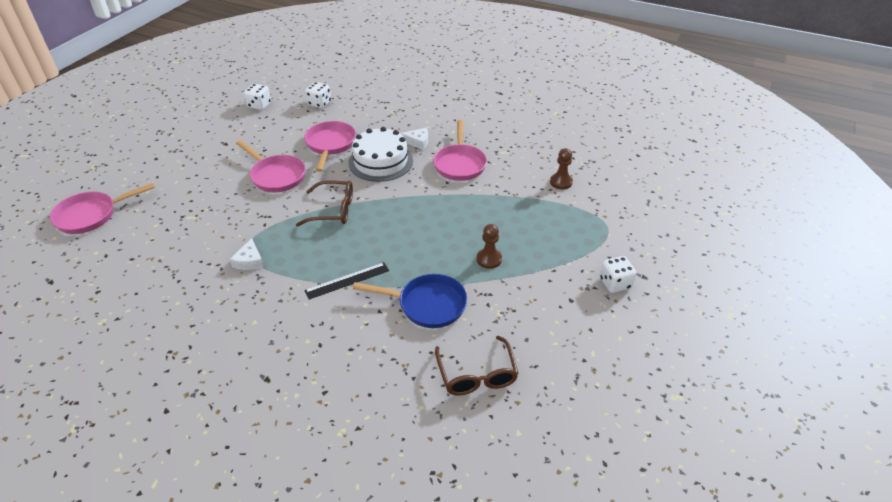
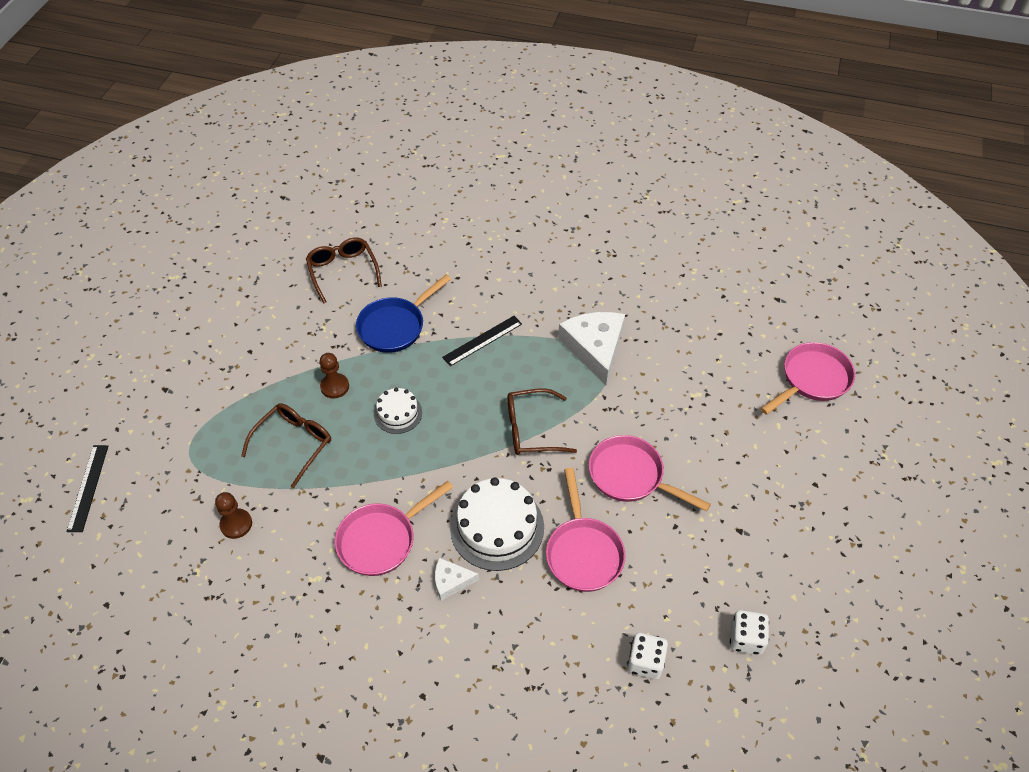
camera: 170 degrees right, 10 degrees up
(249, 261) = (594, 348): white cheese -> white cheese, size x1.99
(427, 305) = (395, 326): blue pan -> blue pan turned 45 degrees counterclockwise
(436, 233) = (398, 413): none -> white cake
(459, 164) = (381, 540): pink pan -> pink pan turned 120 degrees counterclockwise
(523, 223) = (294, 444): none -> brown glasses
(615, 283) = (199, 376): white dice -> none
(680, 214) = (88, 487): none -> black ruler

